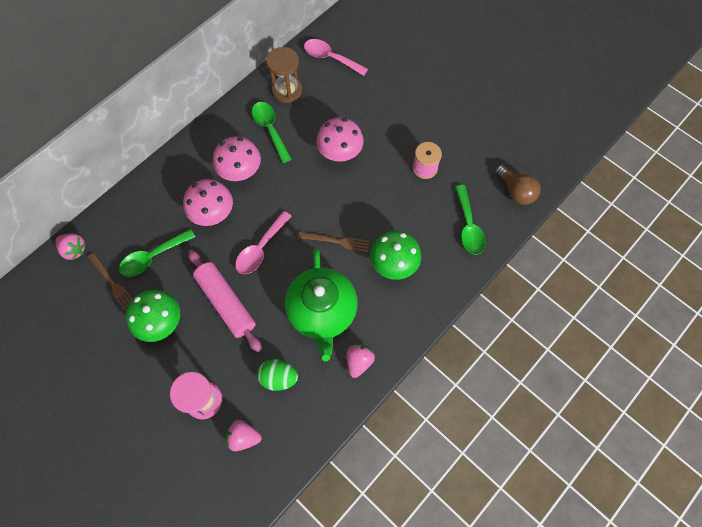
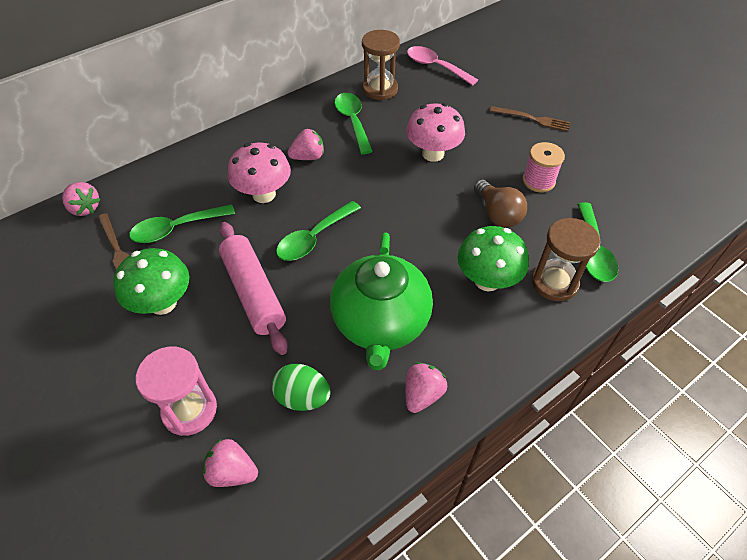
camera: 10 degrees right, 15 degrees down
(241, 172) = (308, 157): pink mushroom -> pink strawberry
(261, 248) = (314, 238): pink spoon -> green spoon
(336, 241) = (413, 243): brown fork -> brown fork (532, 119)
(441, 258) = (554, 282): none -> brown hourglass
(516, 191) = (659, 220): brown light bulb -> brown light bulb (497, 214)

